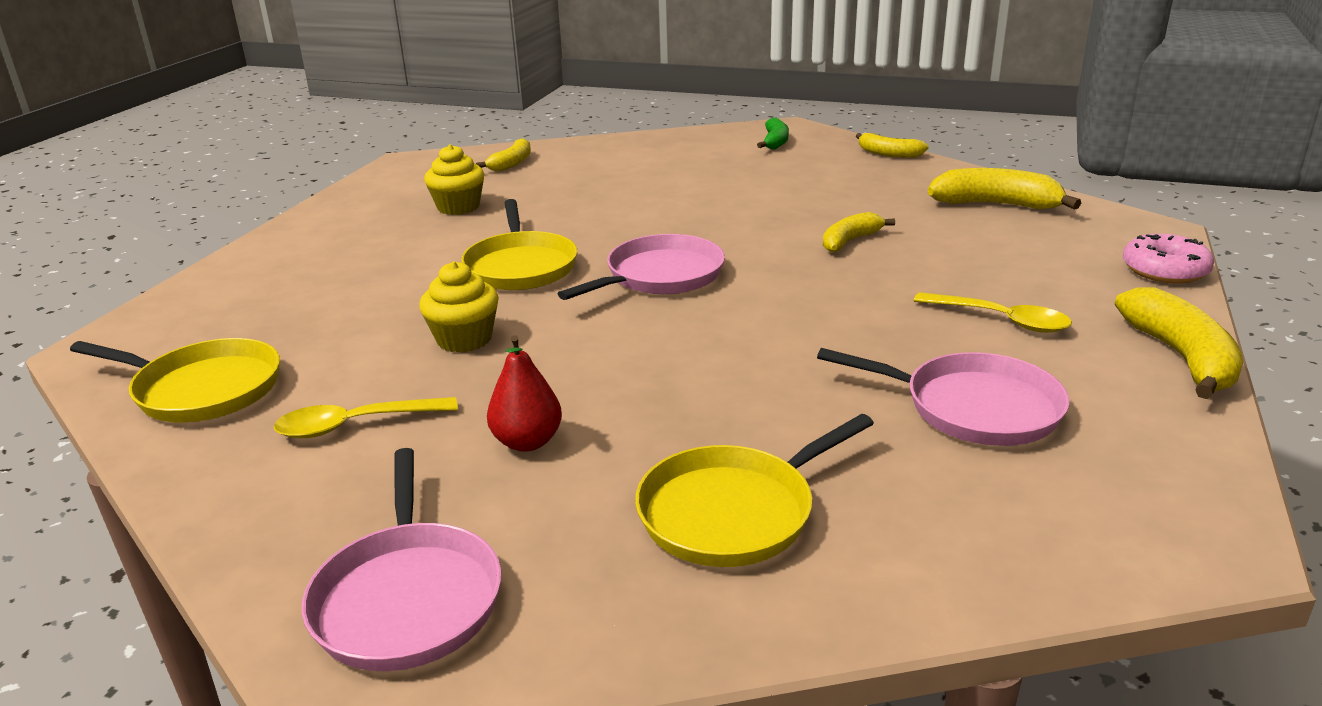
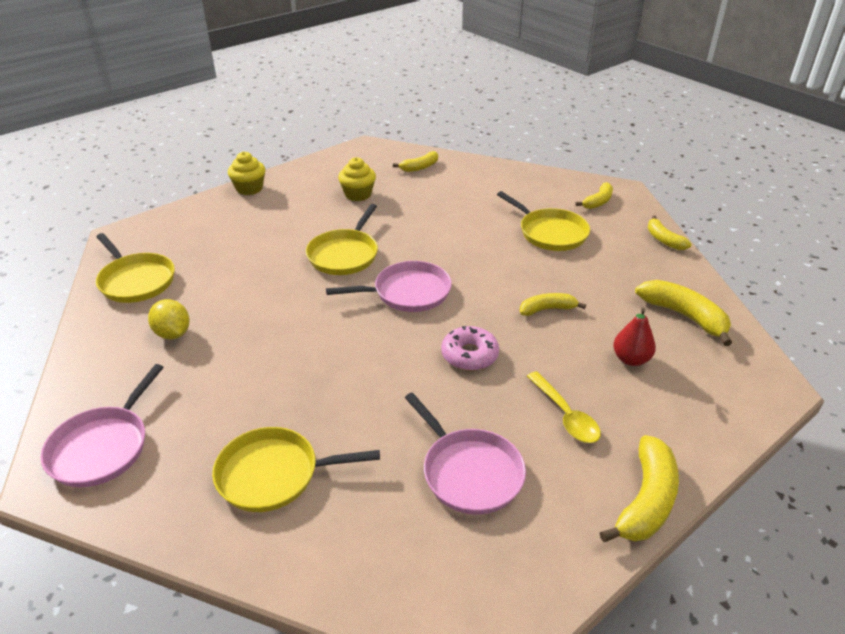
camera: 30 degrees right, 10 degrees up
(355, 425) = (173, 333): yellow spoon -> yellow lemon
(464, 339) = (268, 297): yellow cupcake -> yellow cupcake (249, 188)
(527, 442) = (231, 381): red pear -> red pear (631, 359)
(759, 179) = (550, 233): none -> yellow pan
(775, 142) = (598, 202): green banana -> yellow banana
(1164, 270) = (733, 425): pink donut -> pink donut (469, 355)

